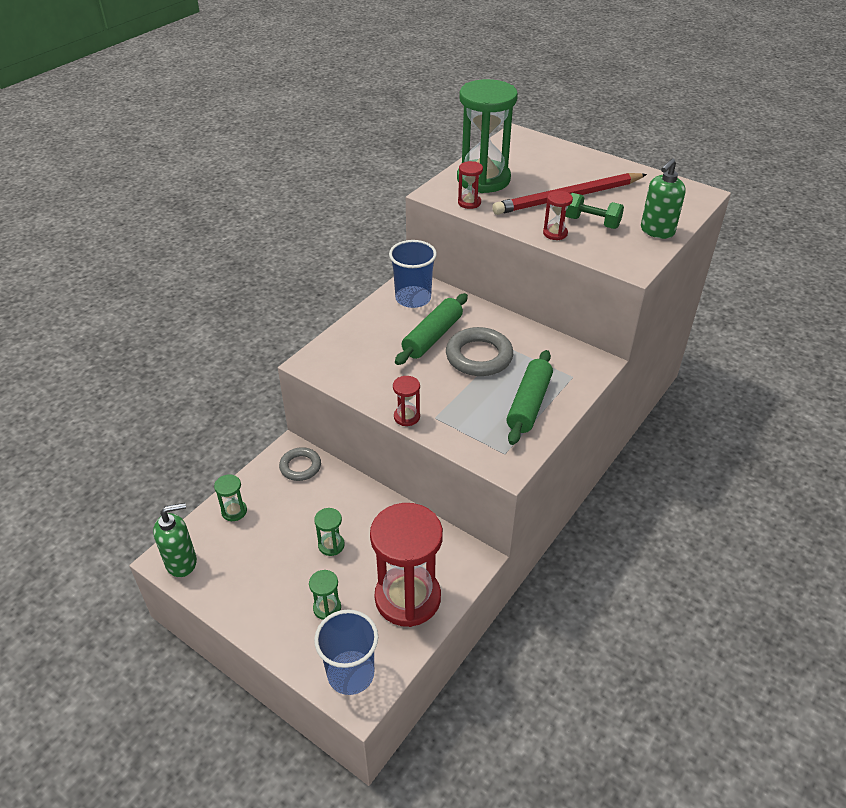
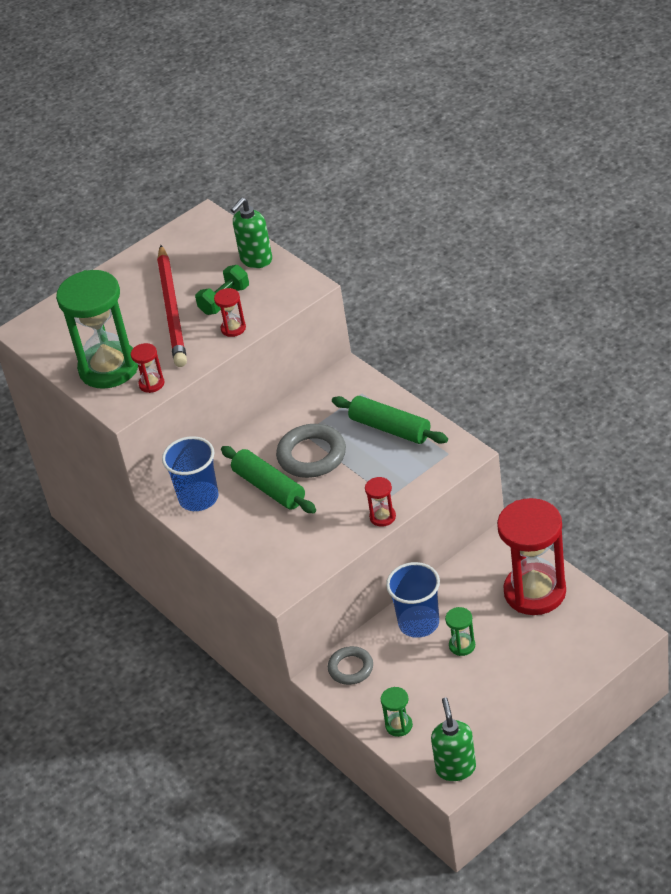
camera: 70 degrees left, 0 degrees up
(327, 608) = (534, 651): green hourglass -> none
(350, 674) = (605, 637): blue cup -> blue cup (418, 623)
(657, 231) = (256, 260): green soap dispenser -> green soap dispenser turned 75 degrees clockwise

